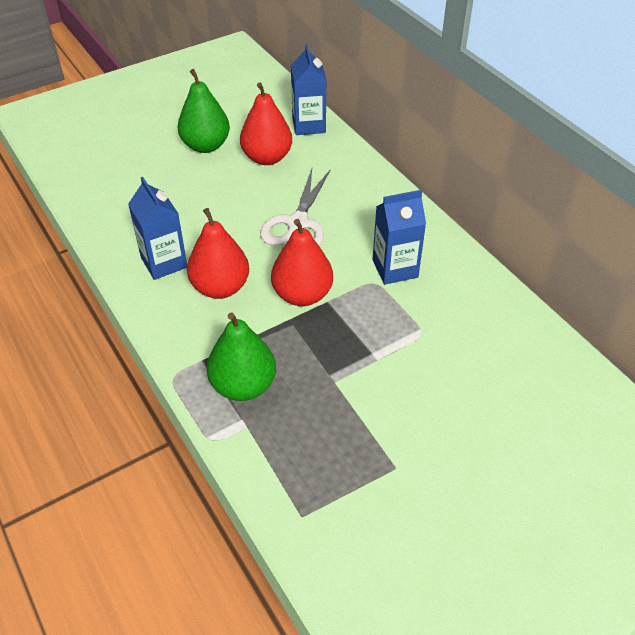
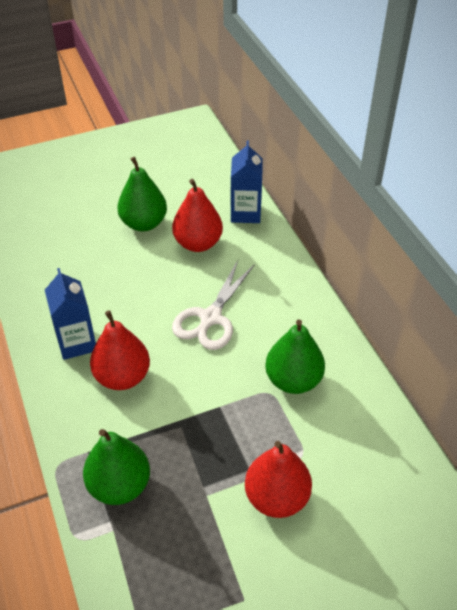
camera: 10 degrees right, 0 degrees up
(302, 295) = (197, 396): red pear -> red pear (276, 497)
(395, 268) = (293, 380): blue carton -> green pear

